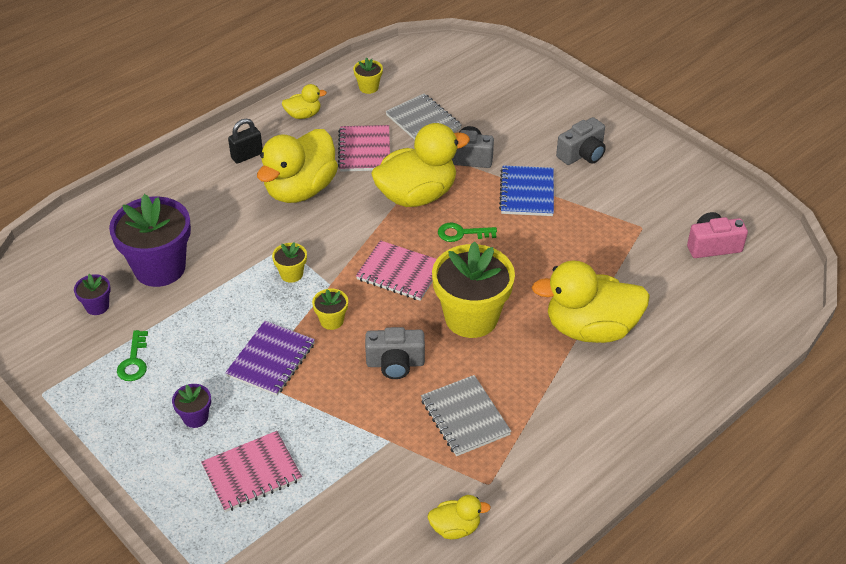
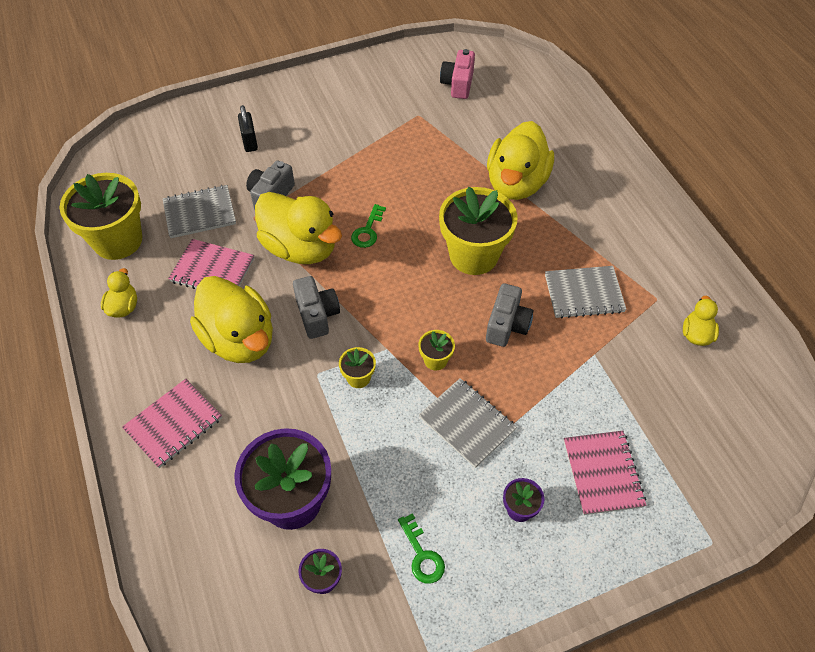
camera: 70 degrees left, 10 degrees up
(134, 361) = (422, 555): green key -> green key turned 45 degrees clockwise
(247, 156) = (157, 375): black padlock -> black padlock (250, 142)
(271, 360) = (467, 423): purple notebook -> grey notebook
(368, 87) = (118, 240): yellow flower pot -> yellow flower pot, size x2.26
(399, 273) = (396, 290): pink notebook -> pink notebook (174, 424)
(417, 195) = (300, 248): yellow duck -> yellow duck turned 135 degrees clockwise
(527, 193) = (340, 171): blue notebook -> none
(582, 154) = (312, 120): grey camera -> grey camera (317, 315)

